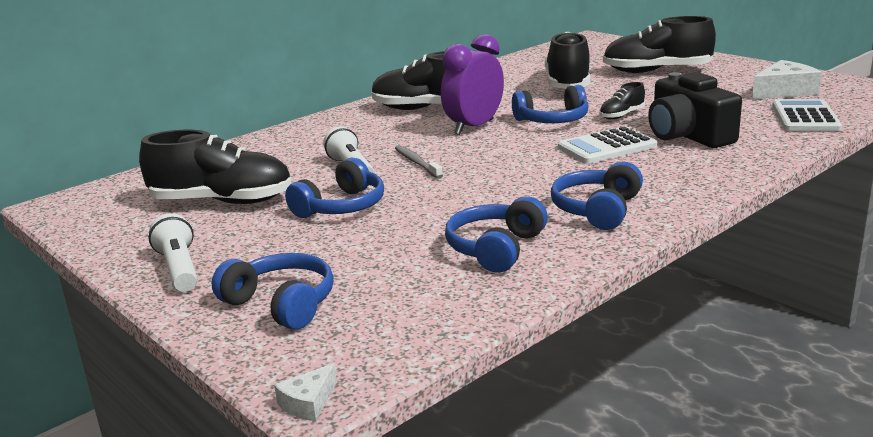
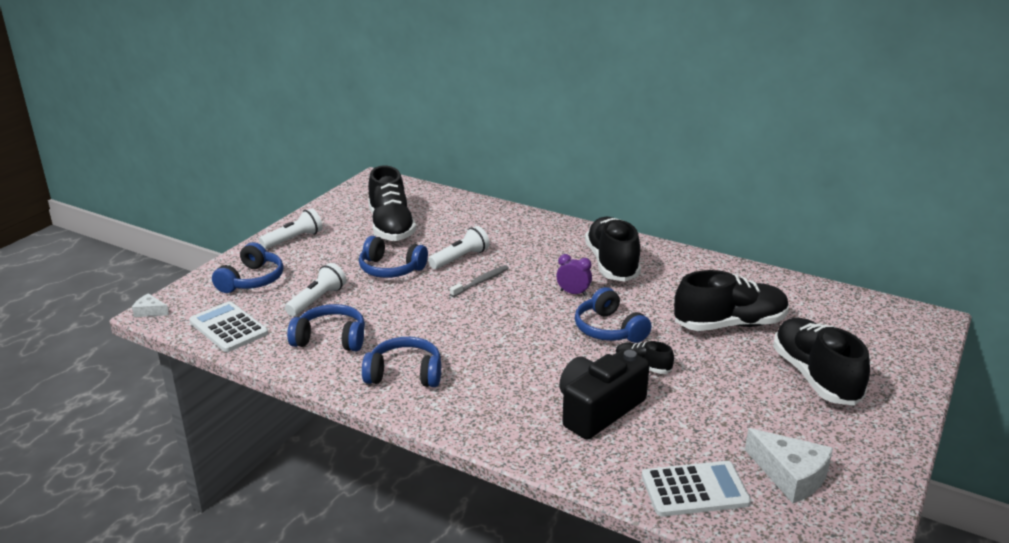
camera: 70 degrees right, 5 degrees up
(385, 255) = (317, 300): none -> white flashlight
(474, 127) = (573, 293): purple clock -> purple clock, size x0.52
(607, 147) = (548, 365): white calculator -> white calculator (228, 328)

